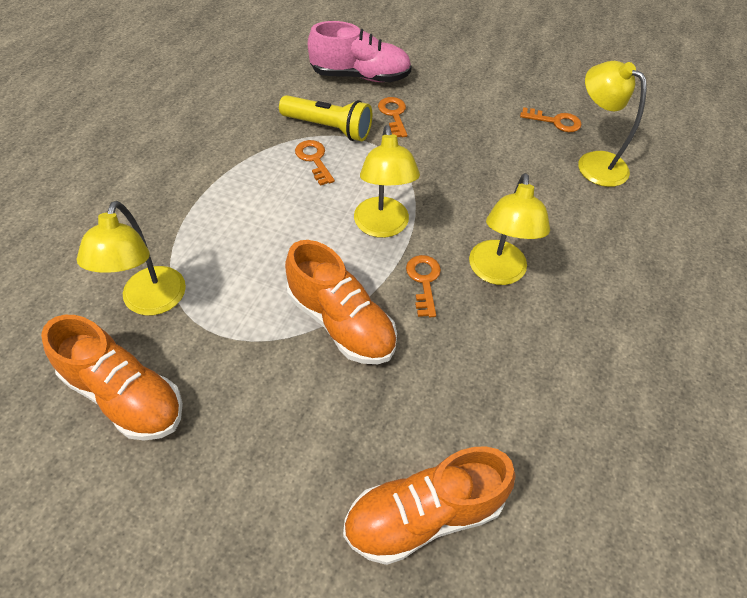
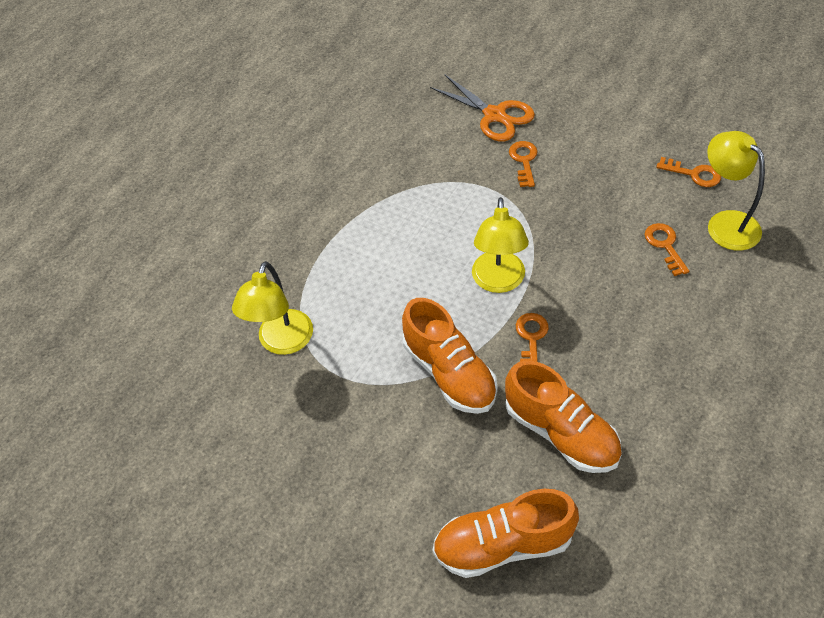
camera: 15 degrees right, 0 degrees up
(124, 395) = (259, 423): orange shoe -> orange shoe (561, 433)
(314, 159) = (439, 208): orange key -> orange key (665, 245)
(328, 128) = (456, 174): yellow flashlight -> none
(360, 76) = (494, 115): pink shoe -> orange scissors
(497, 273) = (603, 335): yellow lamp -> none

